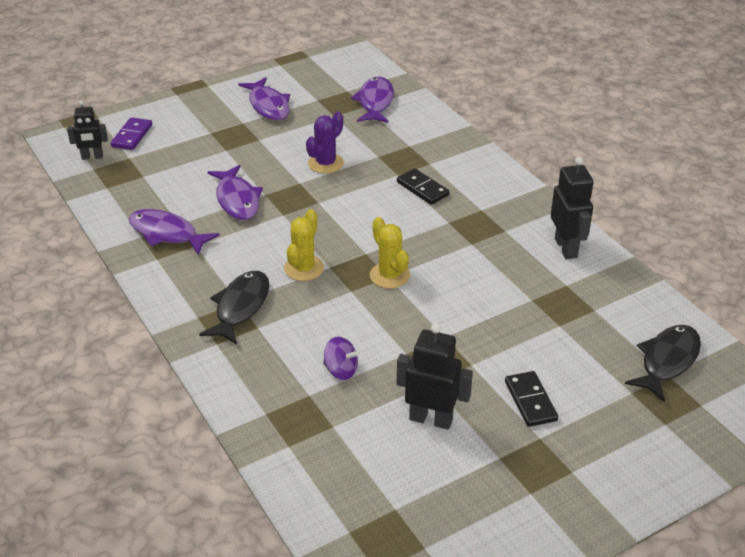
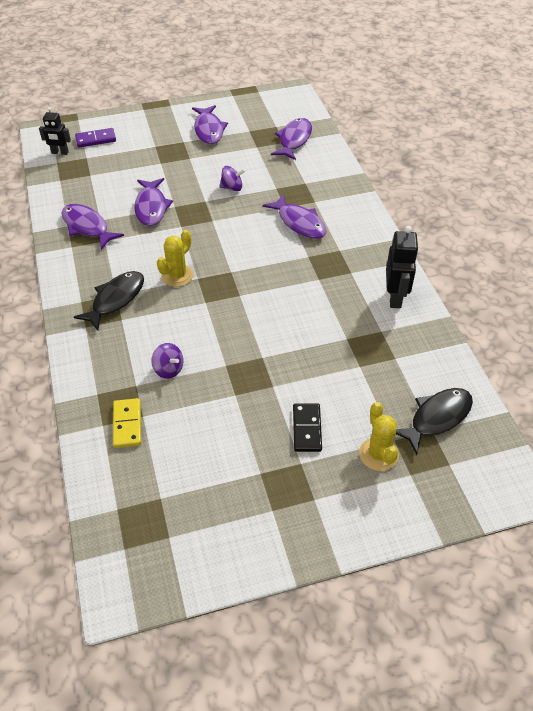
camera: 15 degrees right, 10 degrees up
(132, 136) = (96, 139): purple domino -> purple domino turned 45 degrees clockwise
(318, 439) = (127, 424): none -> yellow domino
(325, 163) = (232, 187): purple cactus -> purple spinning top
(389, 275) = (241, 294): yellow cactus -> yellow cactus (378, 454)
(422, 189) = (299, 223): black domino -> purple fish
(431, 419) = (220, 427): black robot -> none

